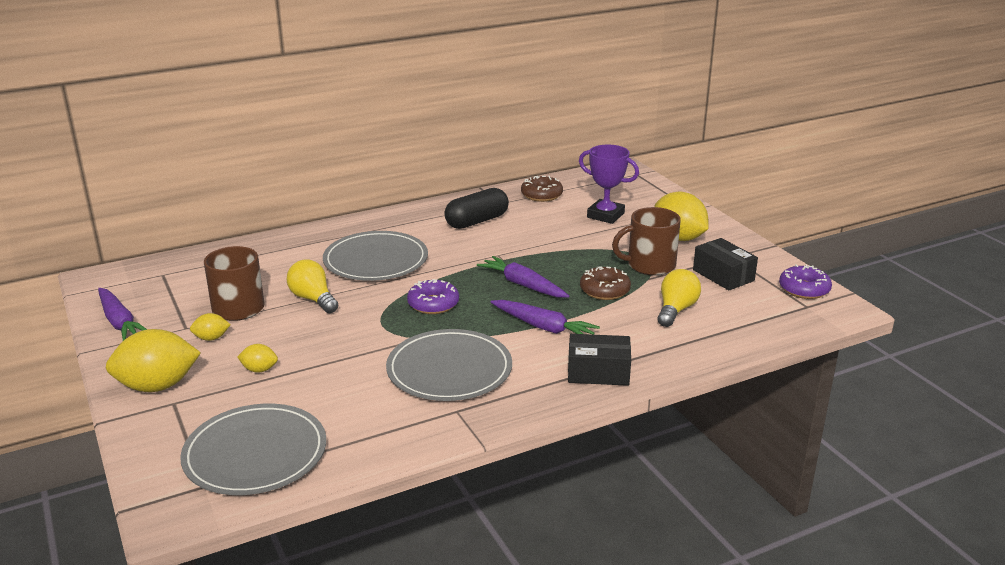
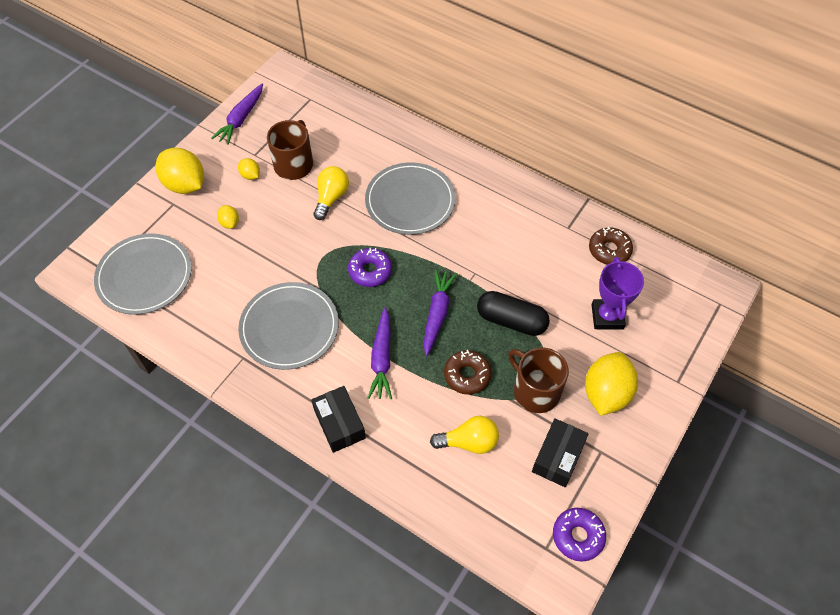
camera: 60 degrees right, 30 degrees up
(477, 221) = (522, 229): black capsule -> black capsule (511, 320)

